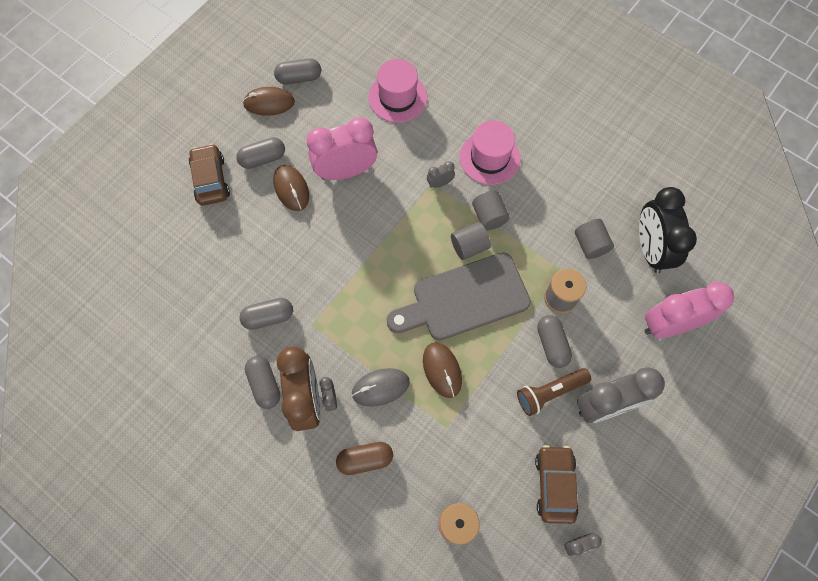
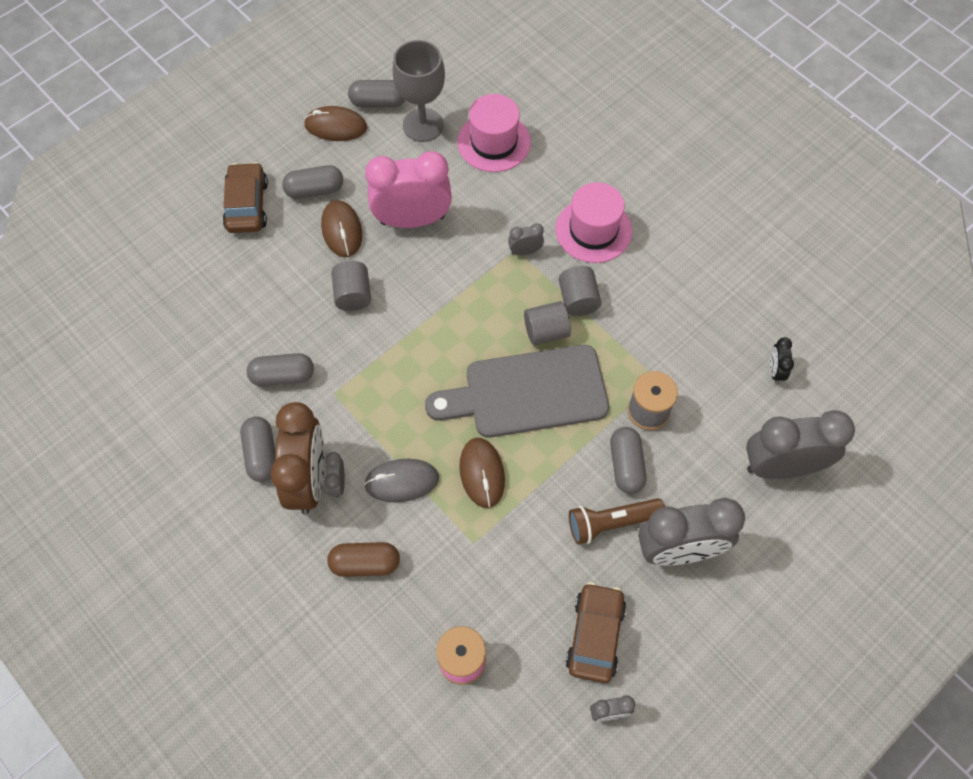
camera: 10 degrees right, 5 degrees down
(338, 91) = (423, 125): none -> grey goblet
(590, 244) = (699, 353): grey cylinder -> grey cylinder (353, 295)
(650, 249) = (775, 370): black clock -> black clock, size x0.43
(669, 325) = (781, 466): pink clock -> grey clock

